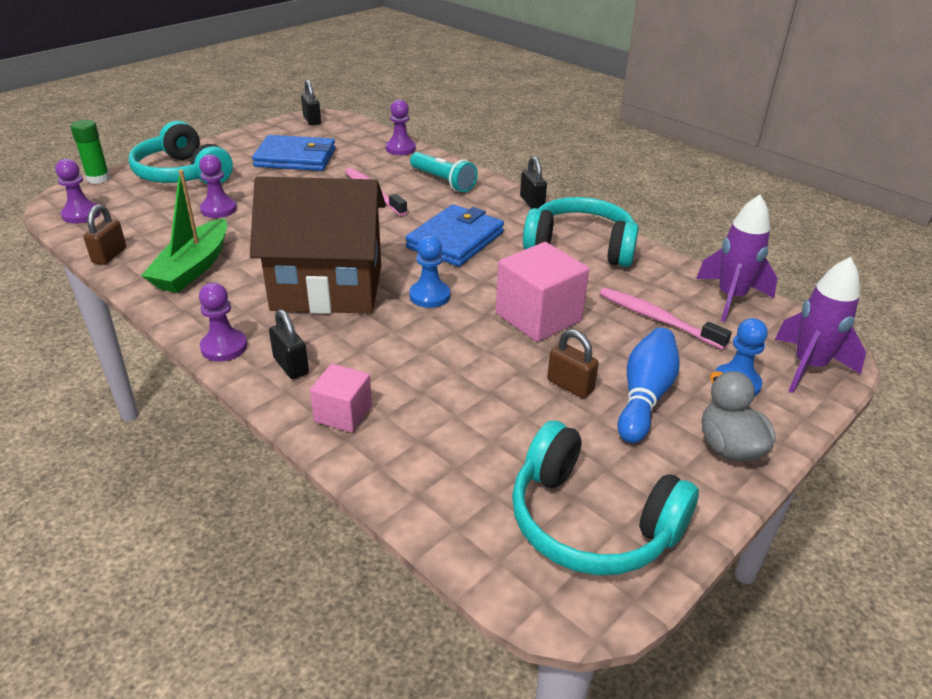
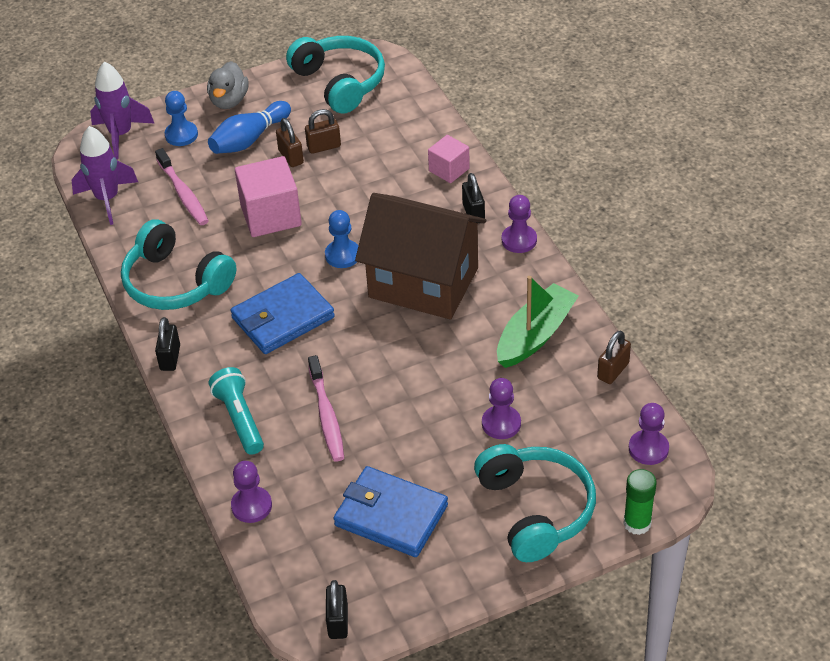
camera: 155 degrees left, 10 degrees up
(537, 408) = (324, 147): none -> brown padlock

